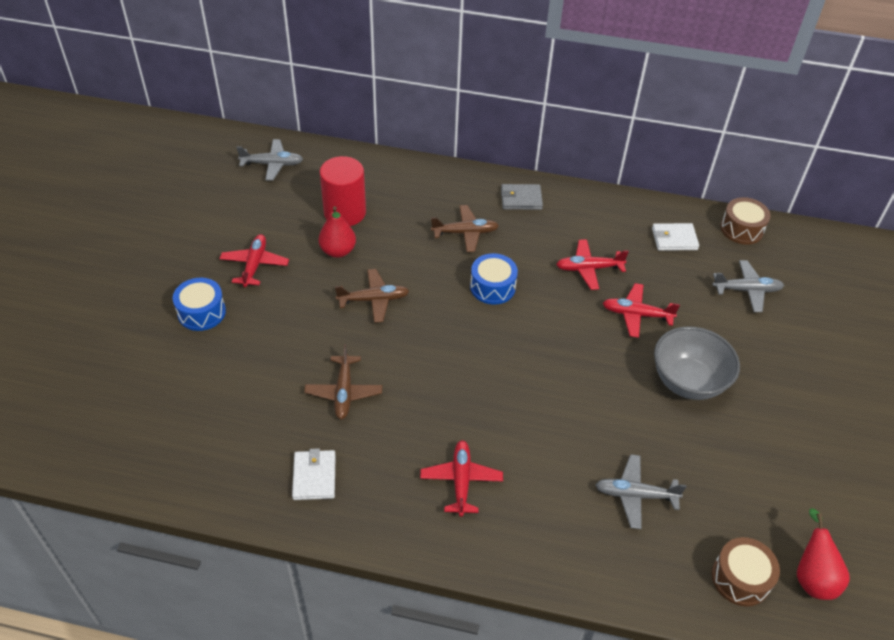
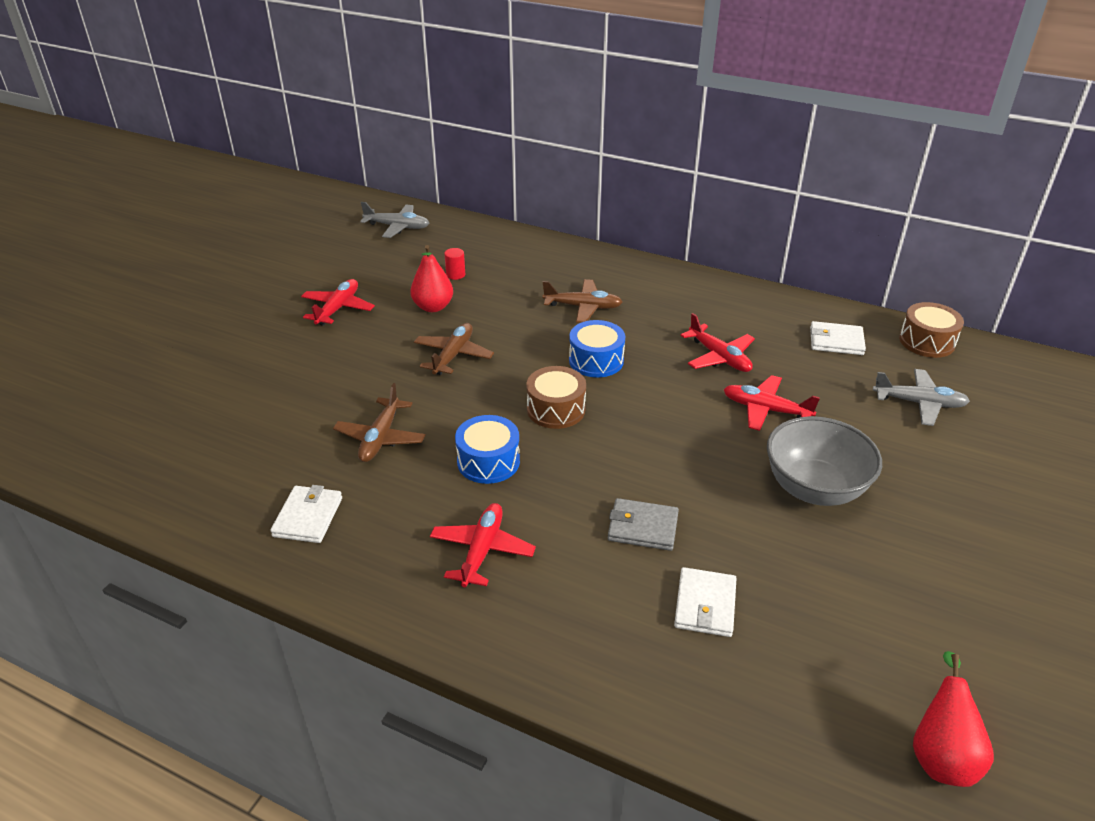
camera: 15 degrees right, 10 degrees down
(201, 312) = (261, 343): blue drum -> blue drum (488, 461)
(345, 212) = (455, 274): red cylinder -> red cylinder, size x0.41
(374, 300) = (453, 355): brown plane -> brown plane turned 75 degrees counterclockwise
(521, 199) = (659, 284): grey wallet -> grey wallet (642, 527)
(588, 268) = (719, 357): red plane -> red plane turned 135 degrees counterclockwise
(635, 495) = (705, 605): grey plane -> white wallet
(740, 578) = (829, 735): brown drum -> brown drum (556, 409)

